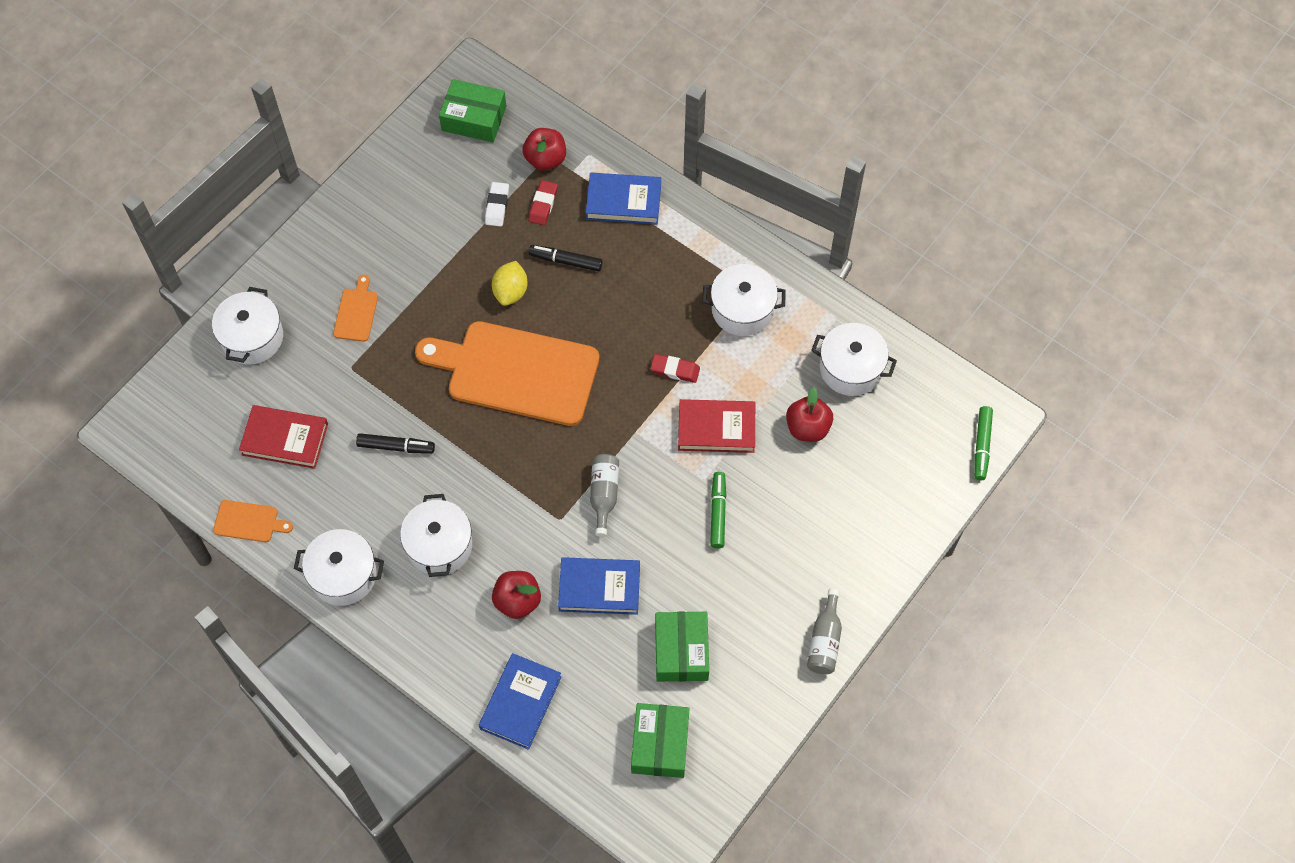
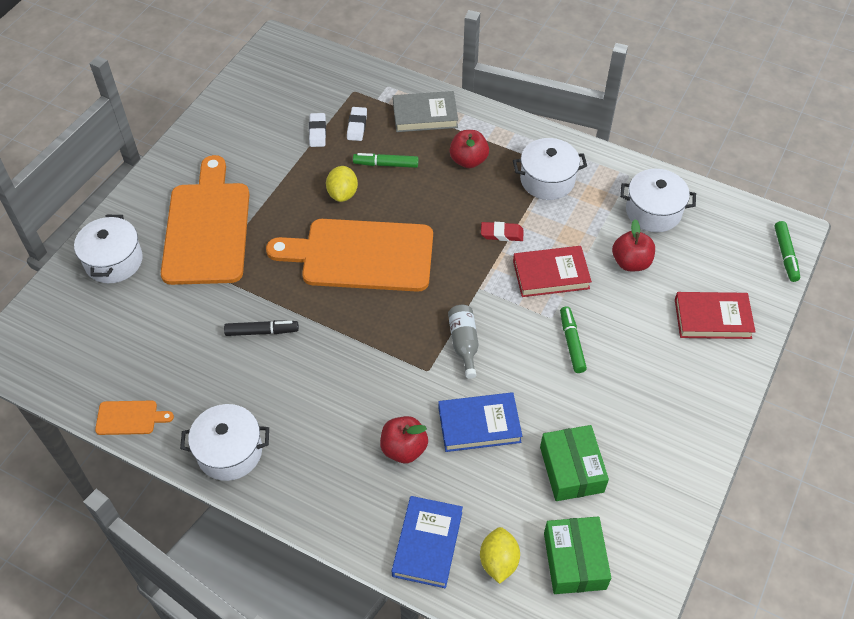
camera: 10 degrees left, 10 degrees down
(285, 439) = (155, 340): red book -> red book (712, 318)
(356, 312) = (207, 228): orange cutting board -> orange cutting board, size x2.43
(439, 545) = (318, 411): white pot -> none
(474, 118) = (285, 73): green box -> none
(543, 205) = (357, 126): red eraser -> white eraser
(545, 159) = (352, 94): red apple -> red apple (468, 160)
(566, 261) = (386, 164): black marker -> green marker
(586, 732) = (498, 561): none -> yellow lemon
(623, 201) = (425, 115): blue book -> grey book
(824, 641) = (702, 438): grey bottle -> none

